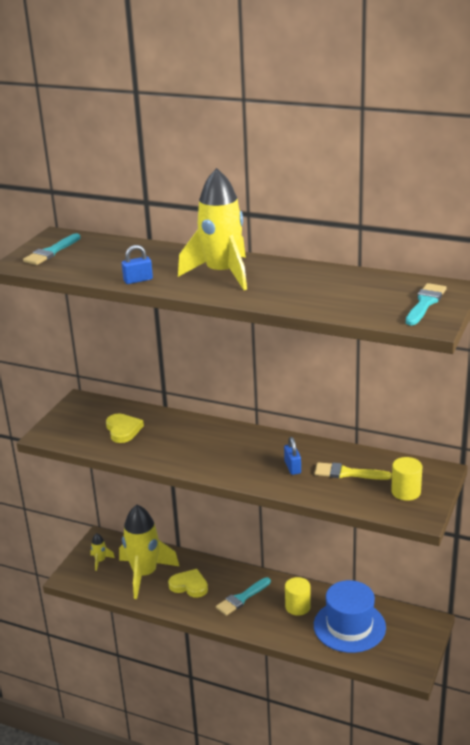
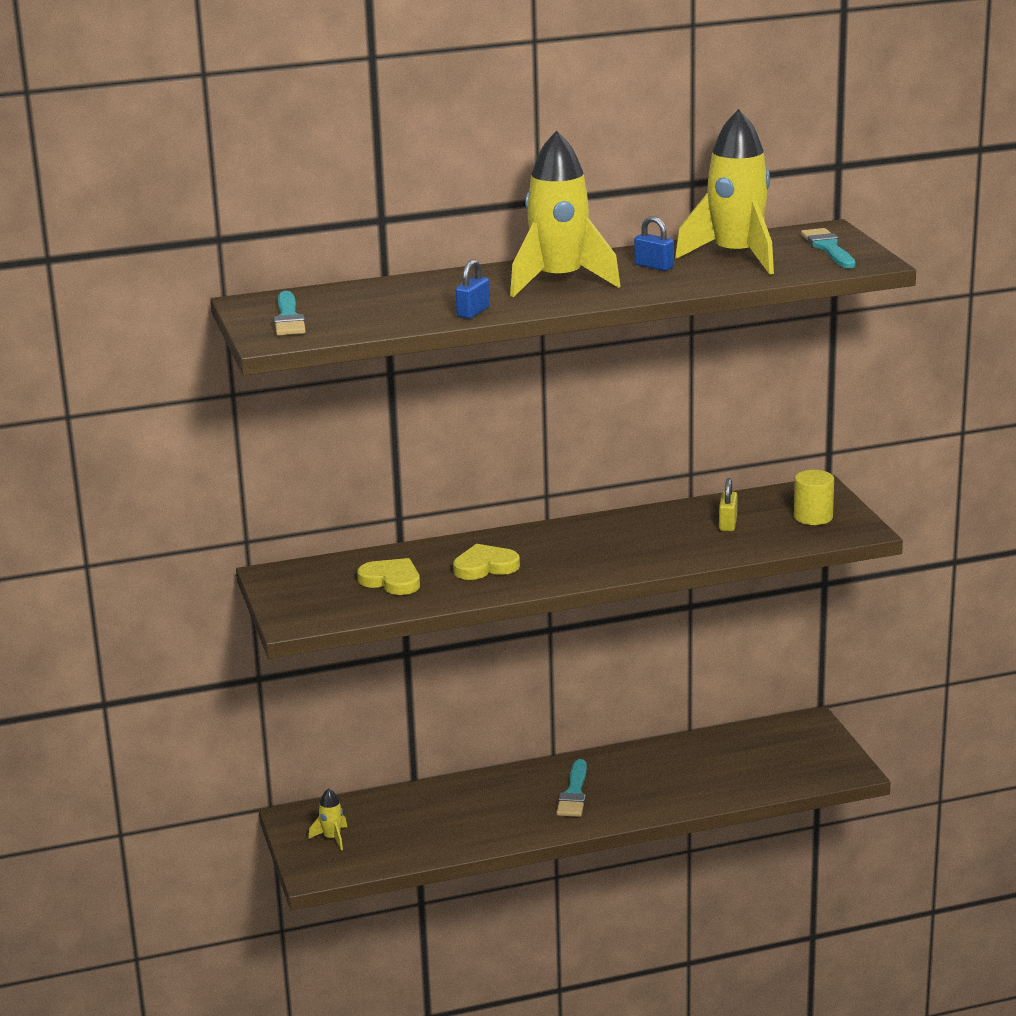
camera: 40 degrees left, 5 degrees down
(145, 574) = (415, 825): yellow rocket -> yellow rocket (736, 257)
(189, 585) = (490, 810): yellow heart -> yellow heart (485, 567)
(292, 467) = (660, 540): blue padlock -> blue padlock (654, 266)
(297, 607) = (651, 772): yellow cylinder -> none
(347, 473) = (728, 524): yellow brush -> yellow padlock
(349, 626) = (733, 763): blue hat -> none

